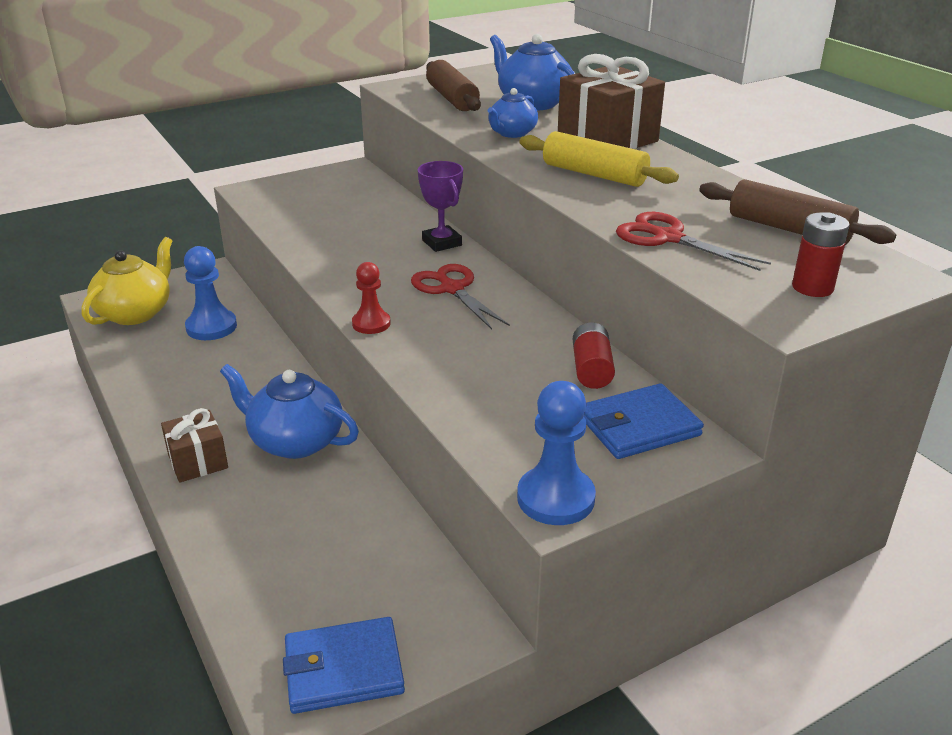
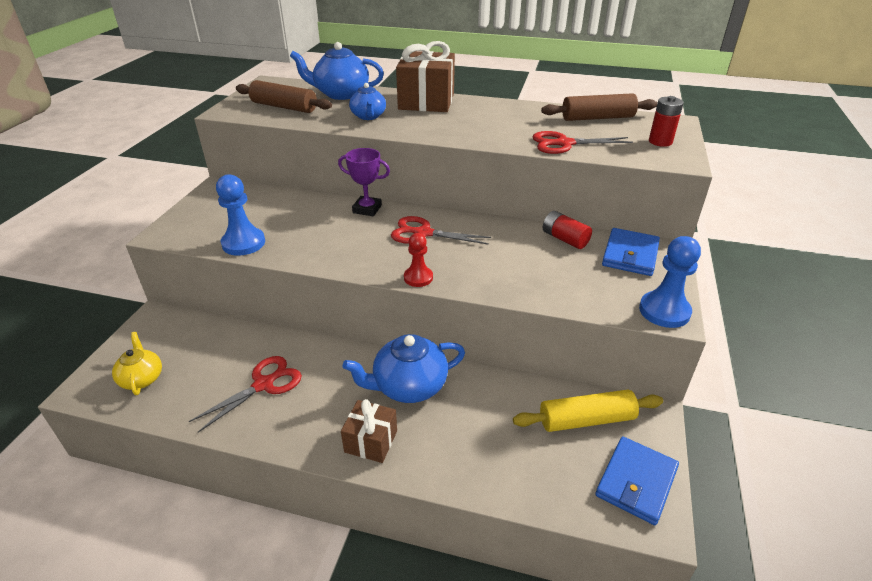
camera: 45 degrees left, 5 degrees up
(135, 313) = (142, 378): yellow teapot -> yellow teapot, size x0.61
(198, 367) = (264, 384): none -> red scissors
(211, 327) = (225, 352): blue pawn -> blue pawn (243, 243)
(594, 174) = (462, 124): yellow rolling pin -> yellow rolling pin (586, 419)

